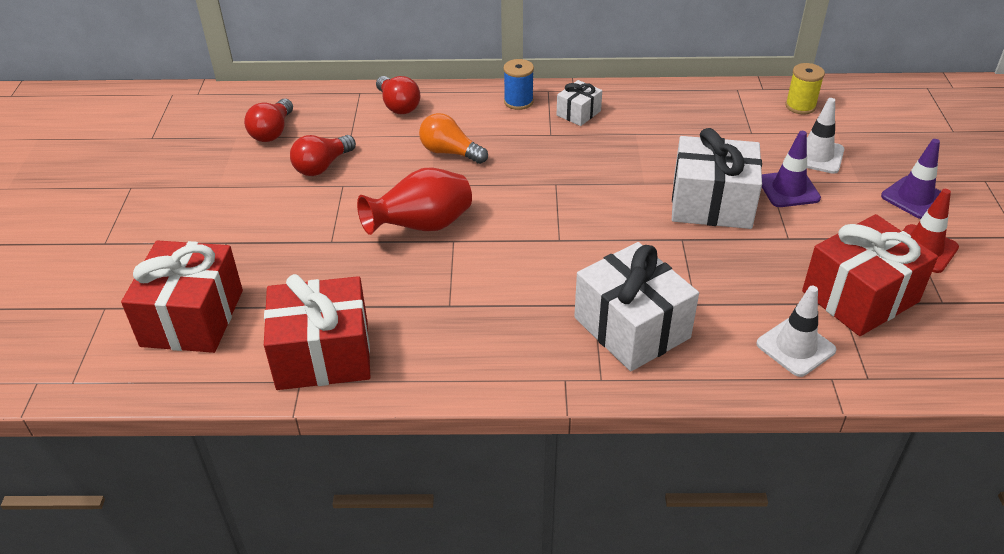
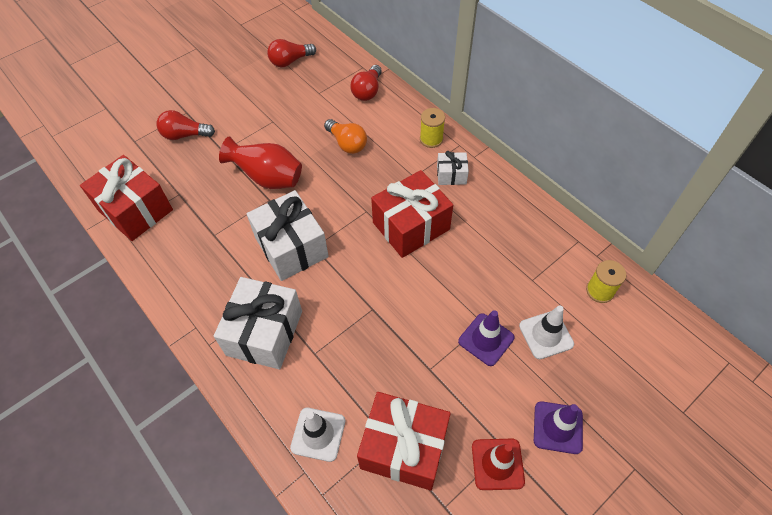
camera: 50 degrees right, 15 degrees up
(192, 318) = (123, 143): red gift -> red gift (411, 226)
(322, 166) = (281, 101): red light bulb -> red light bulb (185, 135)
(450, 152) = (347, 143): orange light bulb -> orange light bulb turned 150 degrees clockwise
(518, 102) = (431, 139): blue spool -> yellow spool
(711, 204) = (425, 304): white gift -> white gift (291, 247)

